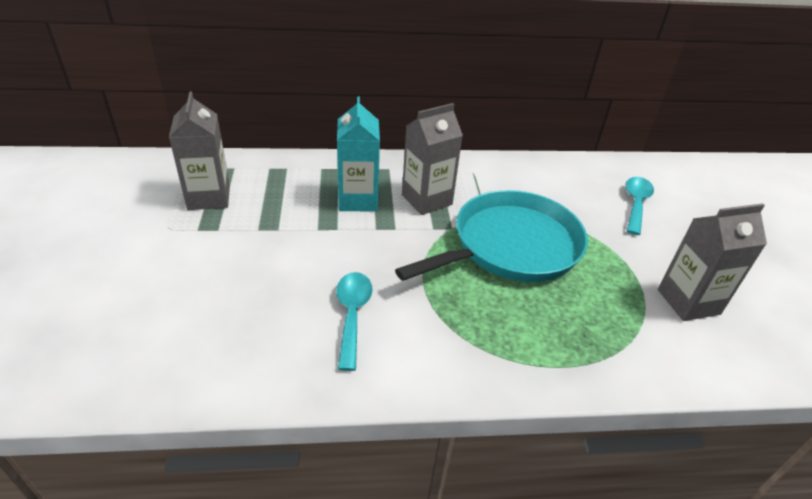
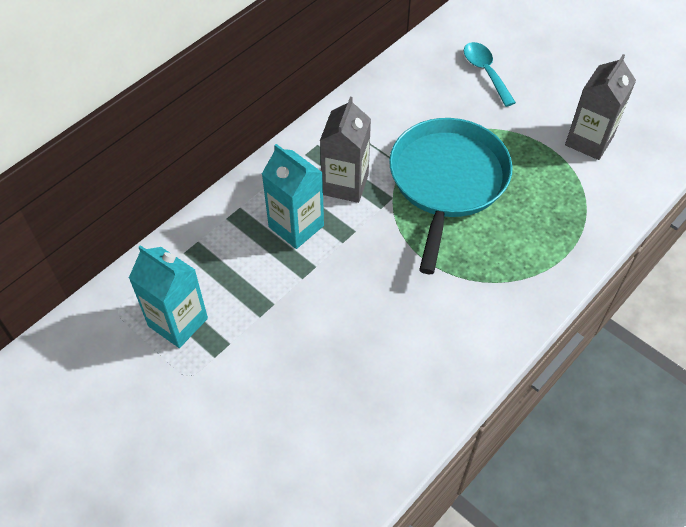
camera: 40 degrees left, 15 degrees up
(209, 197) = (178, 322): grey carton -> turquoise carton
(352, 315) = (415, 326): turquoise spoon -> none

